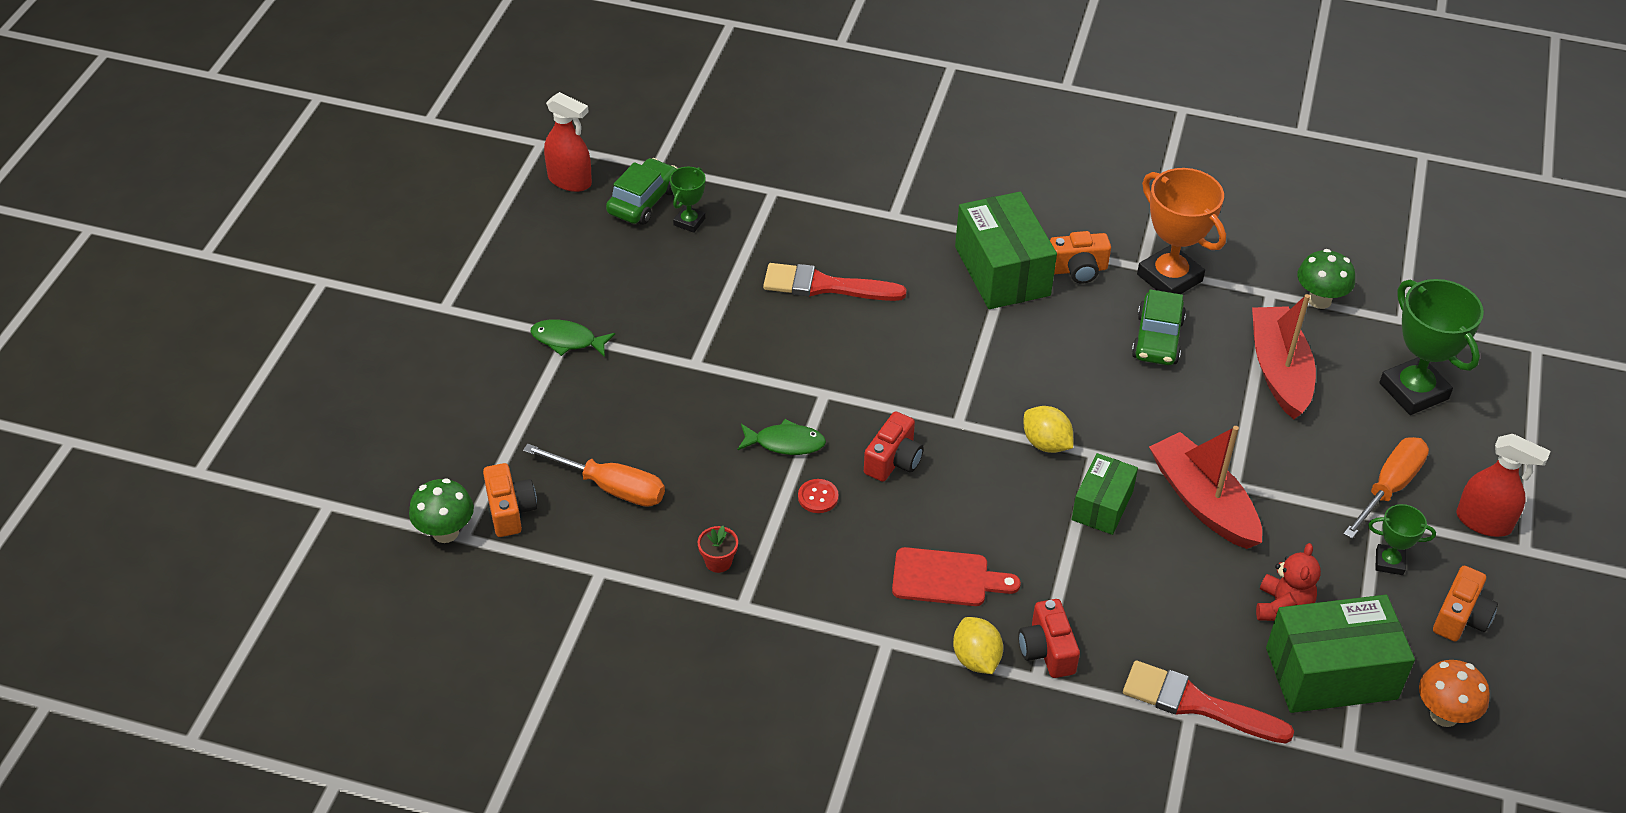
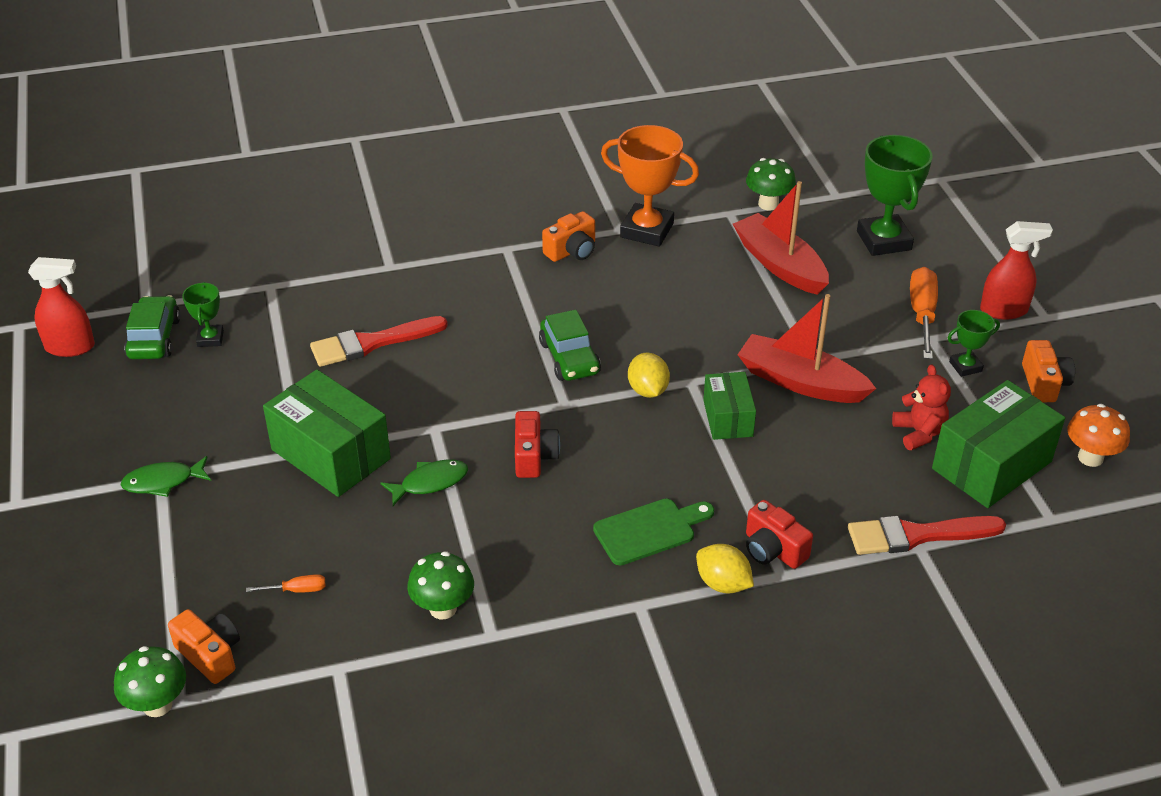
camera: 30 degrees left, 5 degrees down
(612, 488) = (297, 590): orange screwdriver -> orange screwdriver, size x0.49
(718, 562) = (443, 608): red flower pot -> green mushroom
(818, 497) = (491, 514): red button -> none
(946, 578) = (649, 530): red cutting board -> green cutting board
(1002, 271) = (512, 275): green box -> green box (330, 454)
(1046, 443) = (648, 390): yellow lemon -> yellow lemon turned 60 degrees clockwise
(1157, 339) = (672, 278): green car -> green car (569, 358)
(1413, 391) = (884, 240): green trophy -> green trophy turned 45 degrees clockwise

